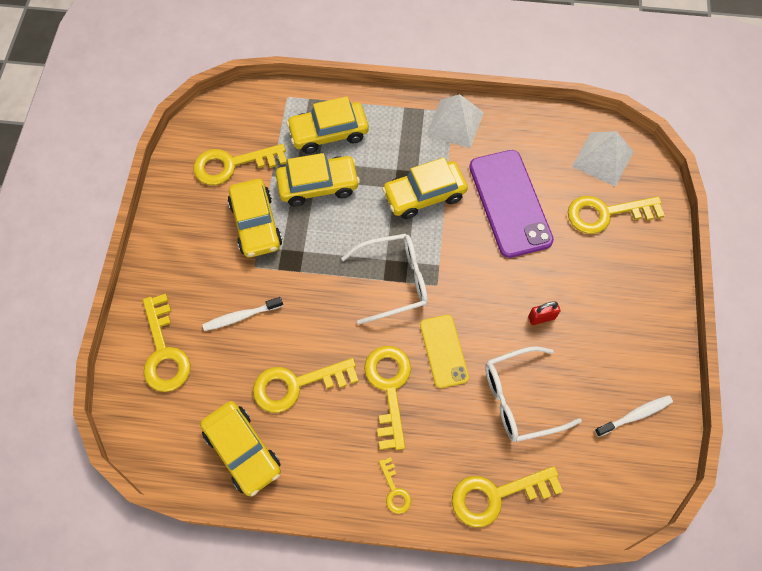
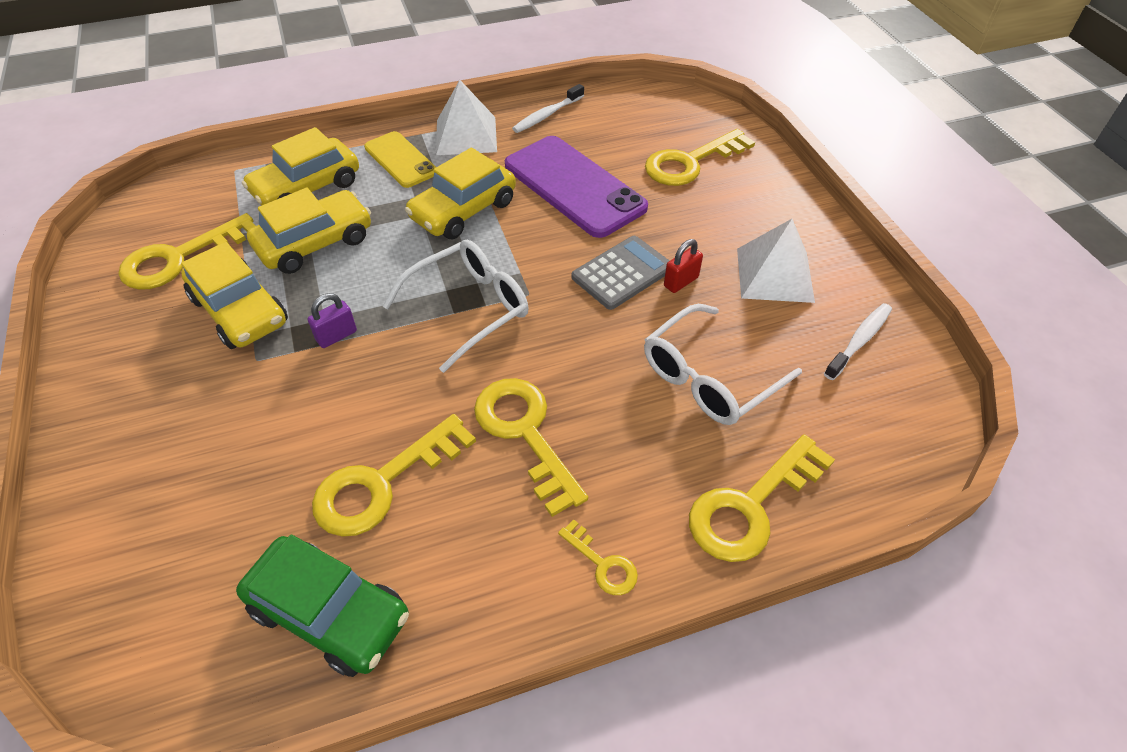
camera: 25 degrees left, 15 degrees down
(164, 351) = (140, 522): yellow key -> none
(241, 316) = (257, 428): white toothbrush -> white toothbrush (547, 115)
(243, 450) = (330, 612): yellow car -> green car
(306, 268) = (336, 336): none -> purple padlock
(443, 351) = (578, 361): yellow phone -> yellow phone (400, 160)
(506, 294) = (622, 273): none -> grey calculator
(603, 159) = (655, 118): white pyramid -> white pyramid (775, 275)

